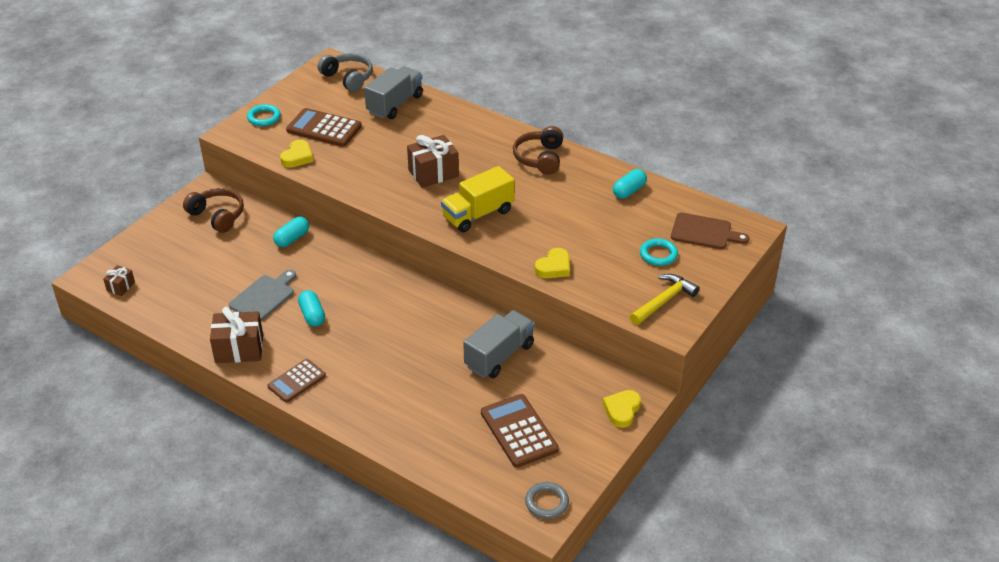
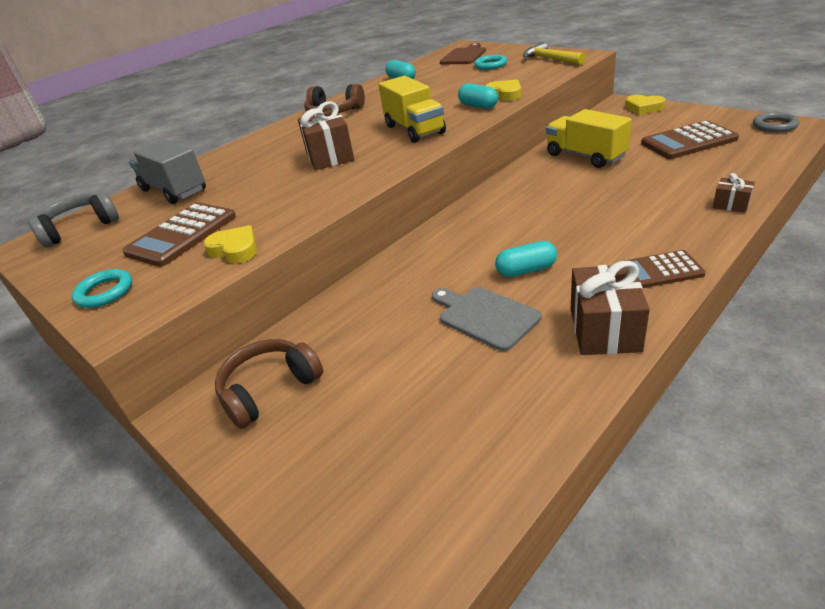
camera: 75 degrees left, 5 degrees down
(121, 286) = (436, 520): brown gift -> brown gift (731, 205)
(292, 239) = (359, 302): turquoise capsule -> turquoise capsule (478, 106)
(297, 381) = (660, 271): brown calculator -> brown calculator turned 120 degrees clockwise
(499, 356) = (585, 156): grey truck -> yellow truck

